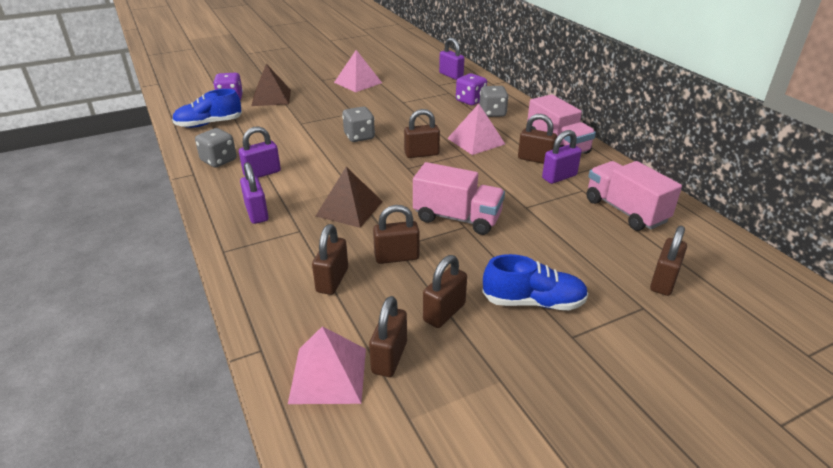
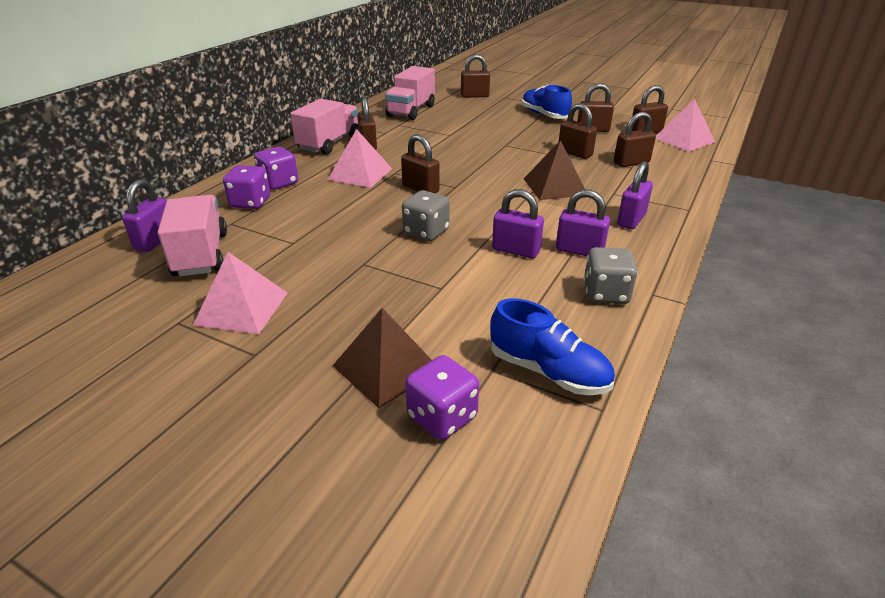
camera: 125 degrees left, 0 degrees up
(457, 218) = (500, 149): pink truck -> pink truck (201, 254)
(492, 113) = (279, 183): grey dice -> purple dice
(559, 177) = (389, 133): purple padlock -> purple padlock (516, 250)

